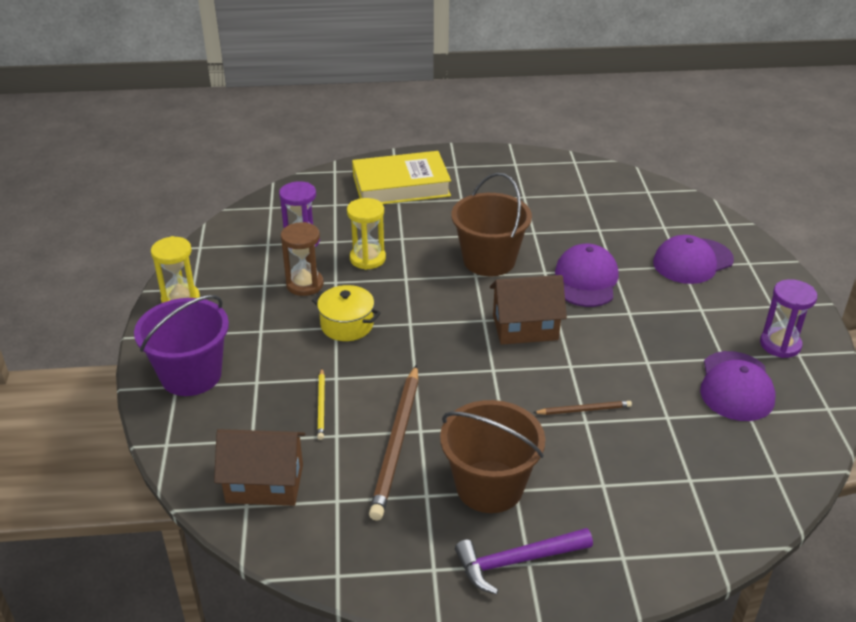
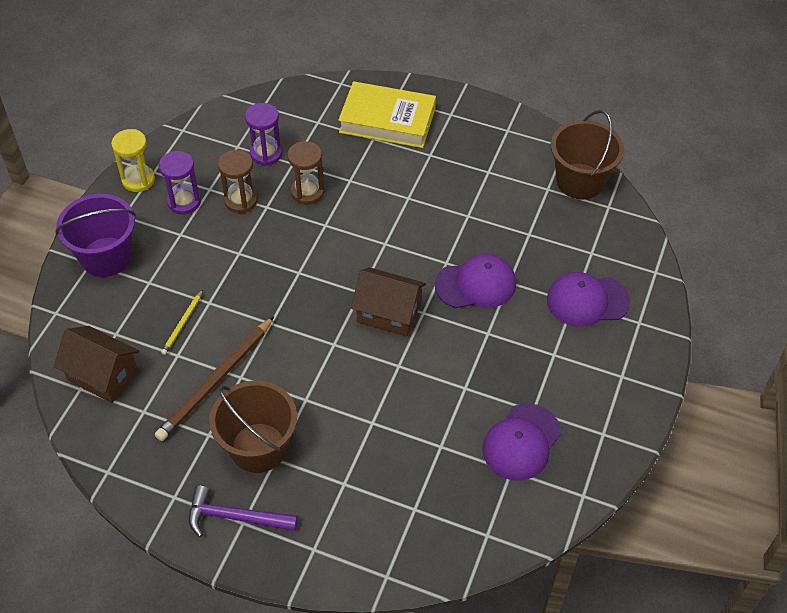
camera: 25 degrees right, 15 degrees up
(347, 325) = (248, 254): yellow pot -> none
(367, 259) = (307, 192): yellow hourglass -> brown hourglass
(489, 260) = (407, 232): brown bucket -> brown bucket (580, 181)
(584, 410) = (379, 411): brown pencil -> none
(586, 280) = (476, 284): purple cap -> purple cap turned 45 degrees clockwise
(780, 345) = (594, 418): purple hourglass -> purple hourglass (184, 202)

